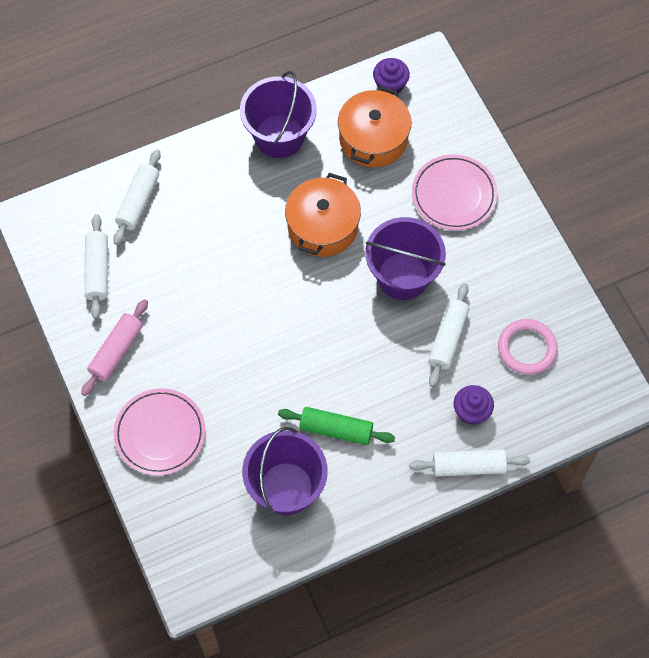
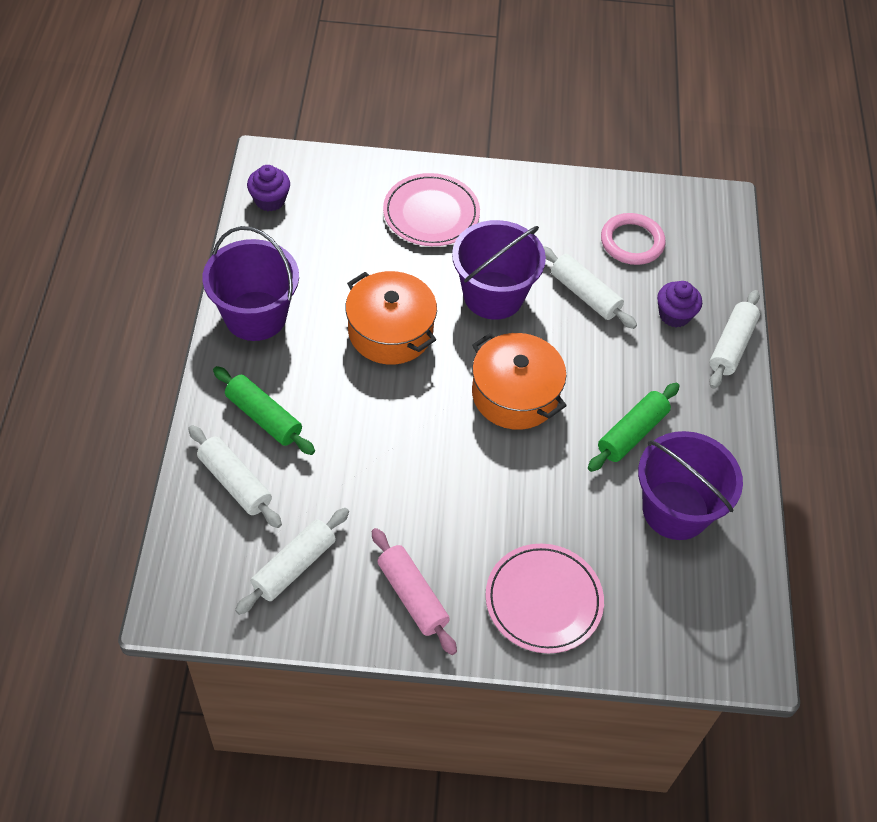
camera: 65 degrees left, 10 degrees down
(97, 270) = (294, 566): white rolling pin -> white rolling pin turned 75 degrees counterclockwise
(199, 189) = (264, 417): none -> green rolling pin
(373, 138) = (320, 242): orange pot -> orange pot (515, 394)

